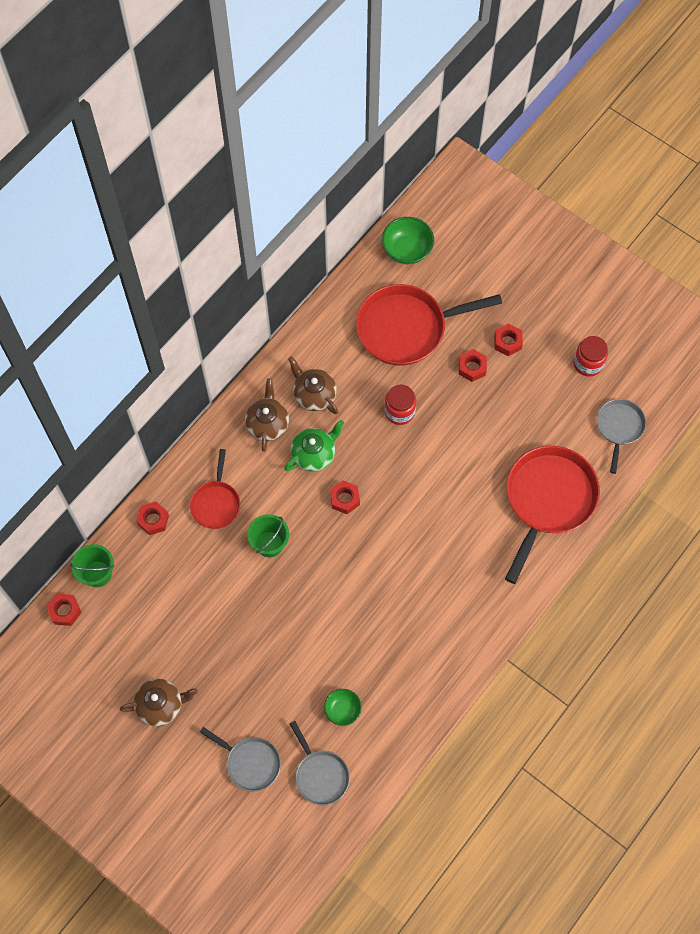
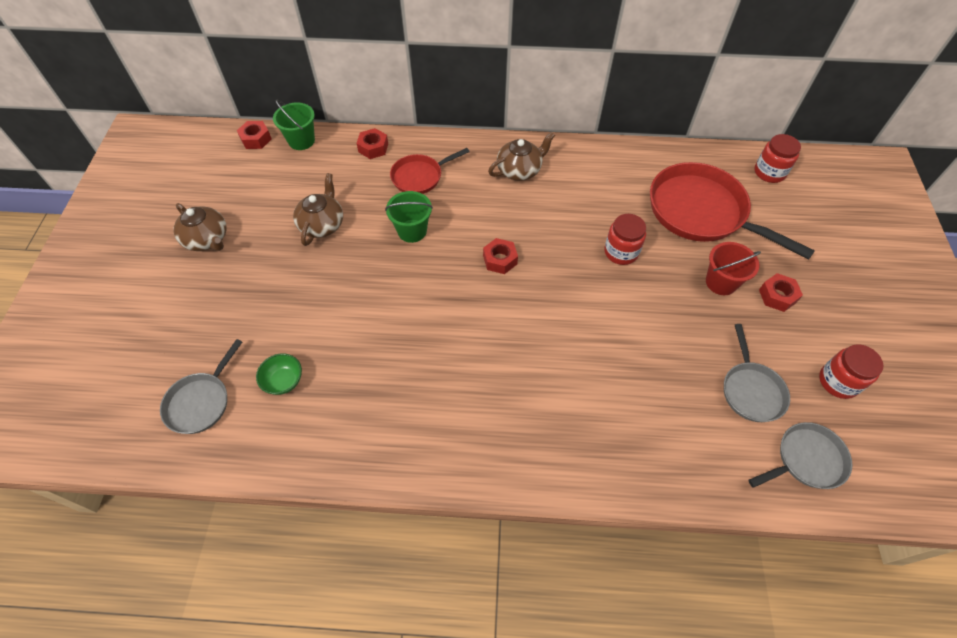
camera: 55 degrees right, 10 degrees down
(250, 762) = (184, 335): grey pan -> grey pan (751, 390)
(314, 394) = (575, 185): brown teapot -> brown teapot (322, 224)
(314, 454) = (522, 215): green teapot -> none
(407, 250) = (769, 172): green bowl -> red jar
(472, 367) = (721, 282): red nut -> red bucket
(548, 500) = (656, 437): red pan -> none

